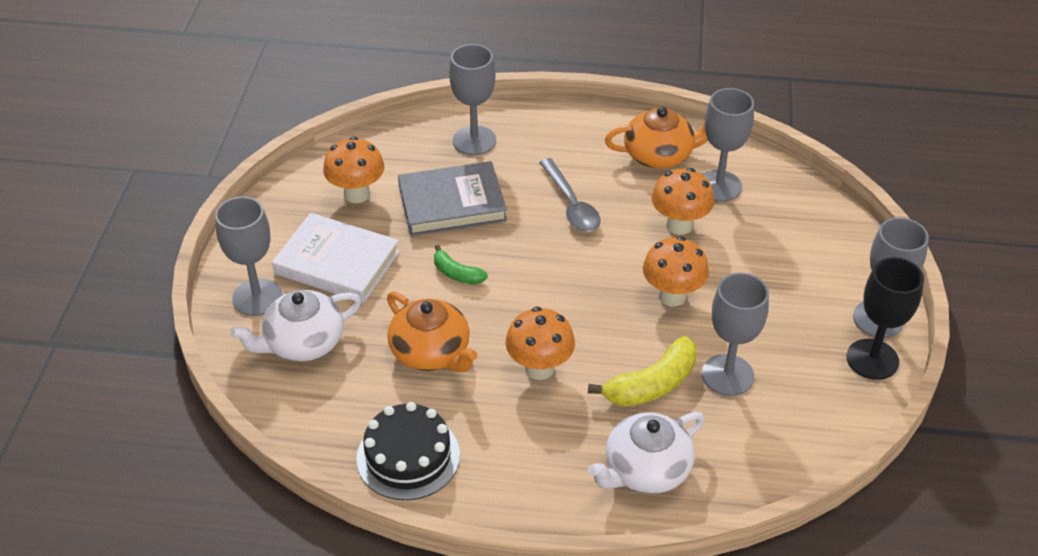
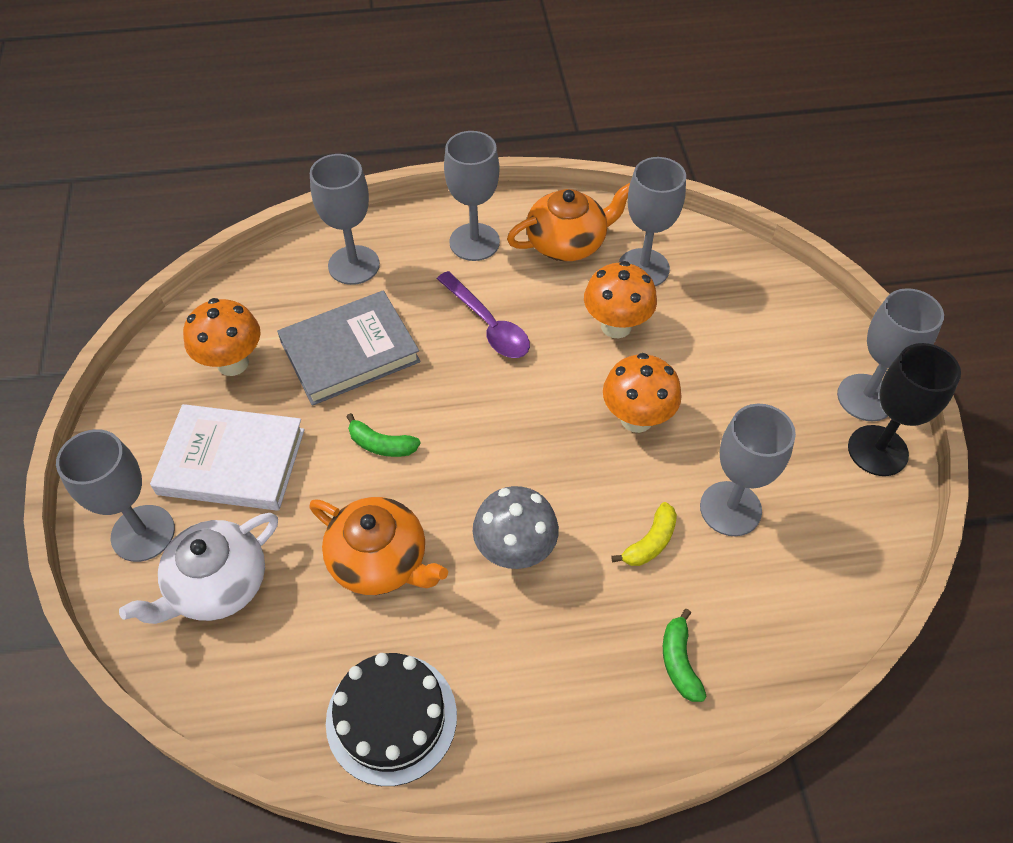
camera: 15 degrees left, 10 degrees up
(539, 368) = (515, 551): orange mushroom -> grey mushroom
(571, 204) = (488, 325): grey spoon -> purple spoon
(580, 141) = (474, 242): none -> grey goblet
(645, 470) = (679, 661): white teapot -> green banana
(651, 385) = (650, 542): yellow banana -> yellow banana, size x0.59

